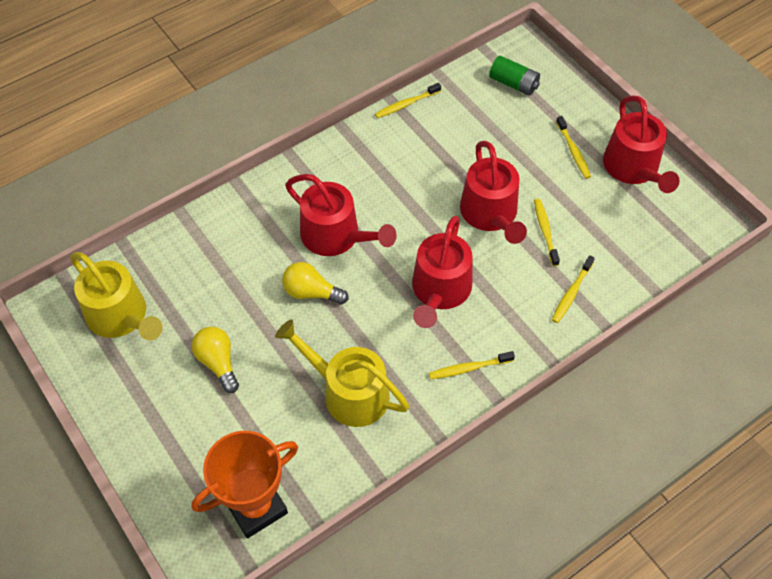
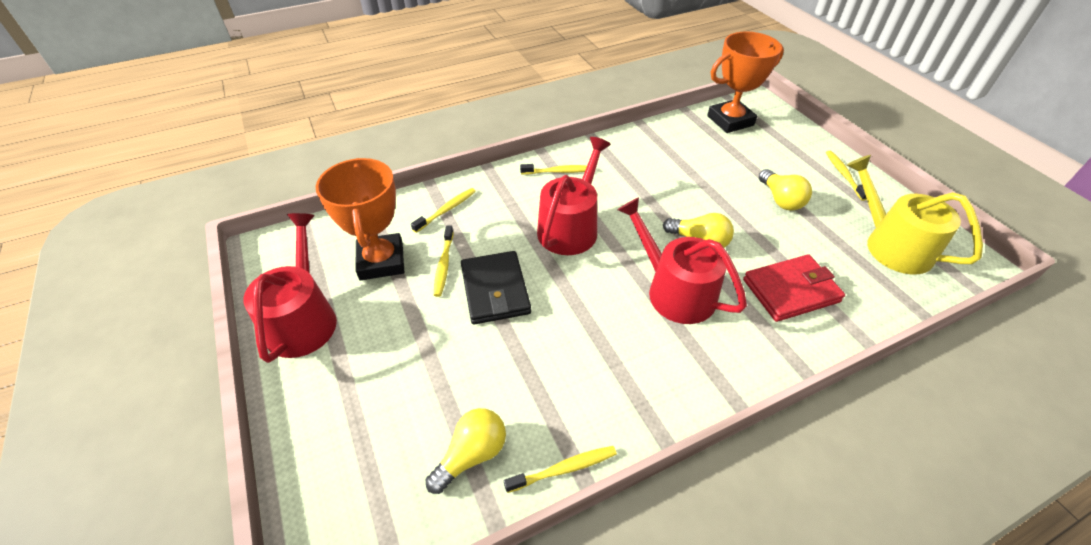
camera: 170 degrees left, 10 degrees down
(233, 251) = (791, 291): none -> red wallet
(349, 392) = (662, 169): yellow watering can -> none
(466, 103) = (472, 455): none -> yellow light bulb
(491, 214) = (495, 290): red watering can -> black wallet
(513, 84) = (384, 482): green battery -> none
(573, 151) = (360, 352): yellow toothbrush -> yellow toothbrush (843, 175)
(602, 227) = (381, 261): none -> orange trophy

